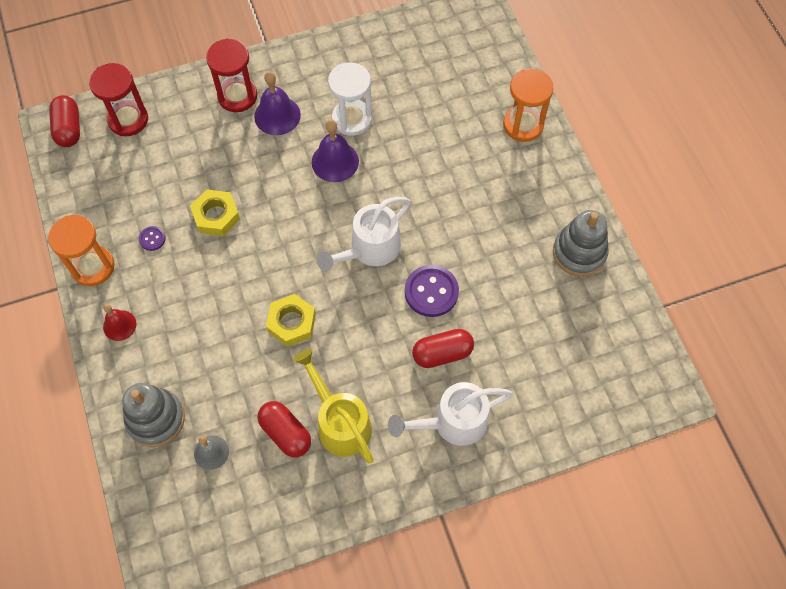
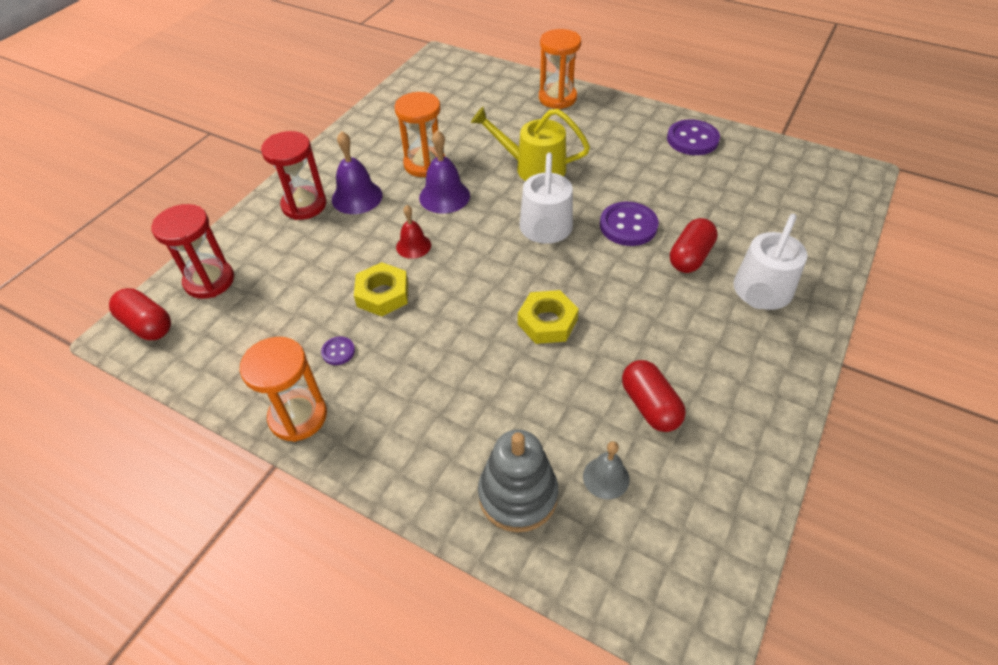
camera: 40 degrees left, 15 degrees down
(119, 325) = (384, 444): red bell -> red bell (413, 246)
(286, 433) = (650, 406): red capsule -> red capsule turned 60 degrees clockwise
(339, 422) = (680, 361): yellow watering can -> yellow watering can (532, 168)
(352, 119) = (425, 164): white hourglass -> orange hourglass
(579, 252) = (692, 139): grey stacking toy -> purple button

